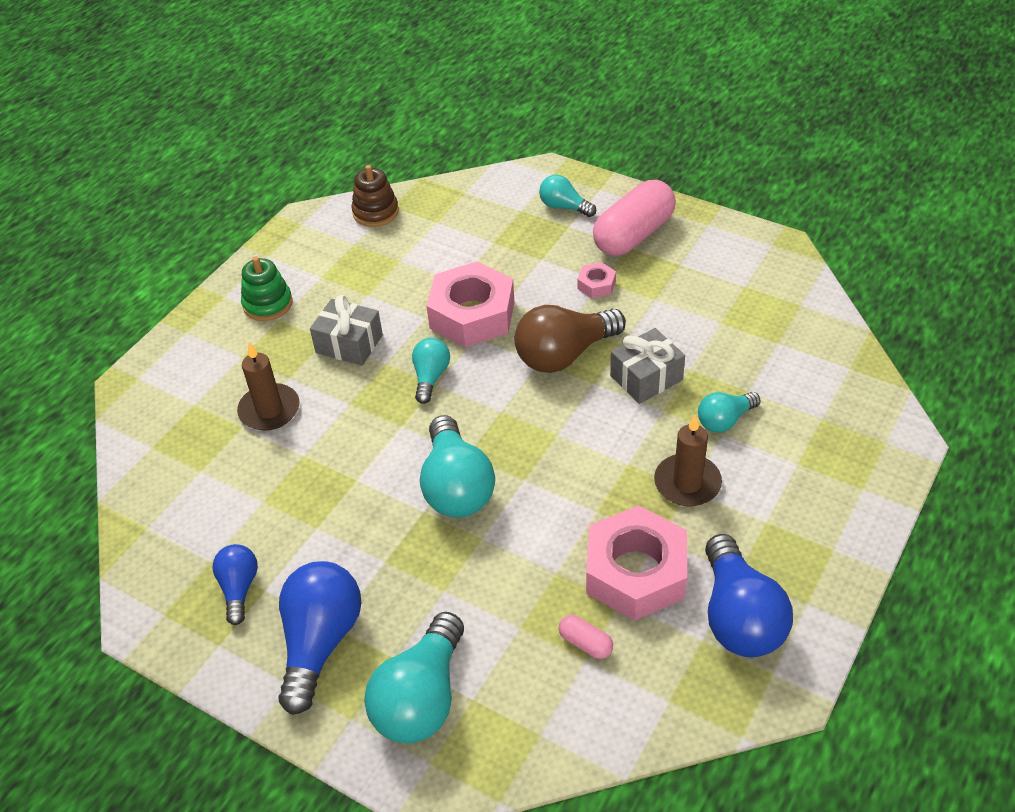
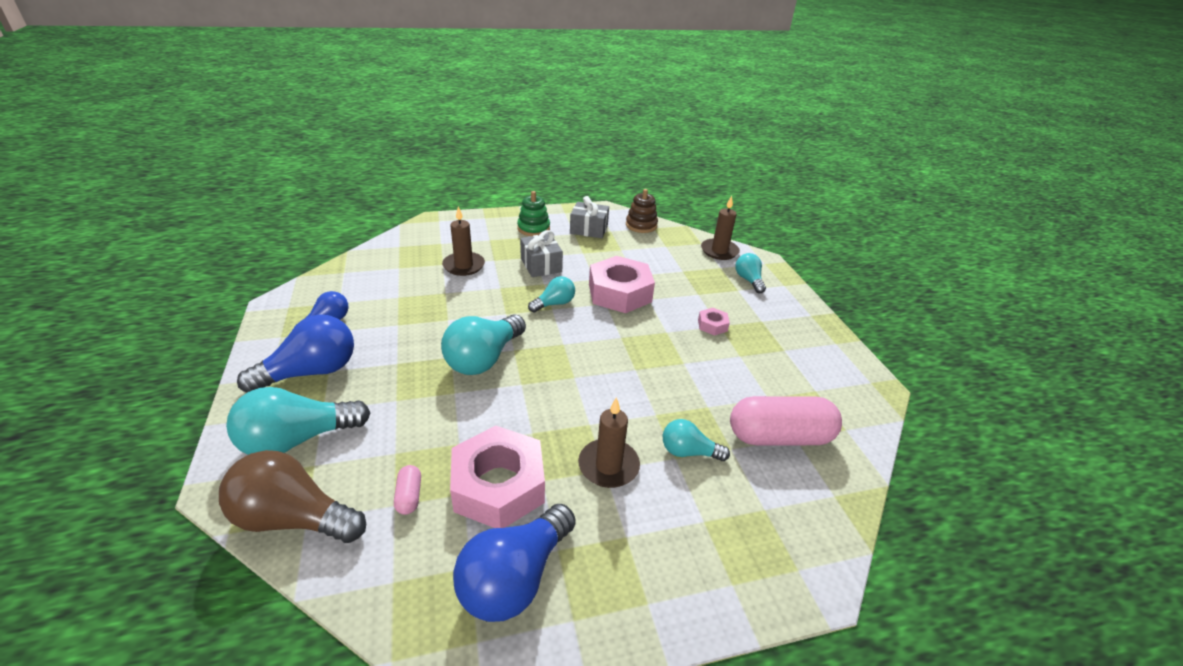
camera: 40 degrees right, 10 degrees down
(495, 189) = (719, 251): none -> brown candle
(564, 354) = (640, 344): brown light bulb -> brown light bulb (294, 518)
(634, 235) = (774, 317): pink capsule -> pink capsule (779, 437)
(646, 378) = (671, 390): grey gift -> grey gift (589, 229)

